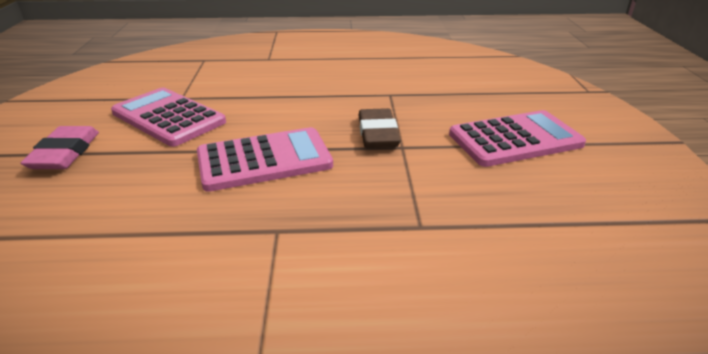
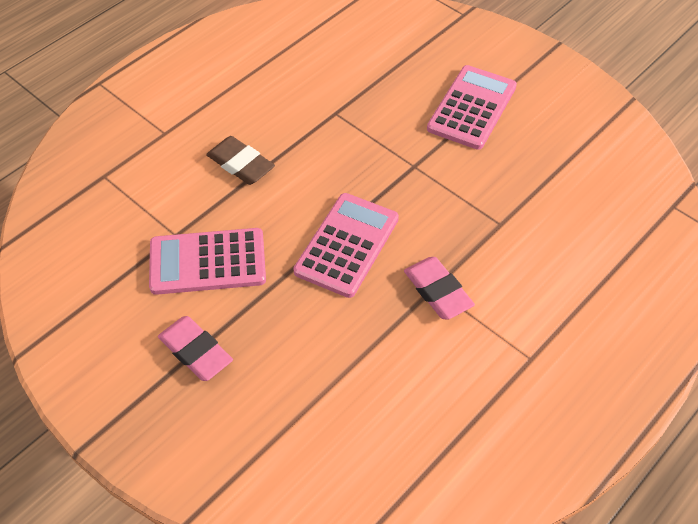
camera: 45 degrees left, 20 degrees up
(275, 235) = (437, 291): none -> pink eraser
(377, 133) = (383, 164): brown eraser -> brown eraser (240, 164)

